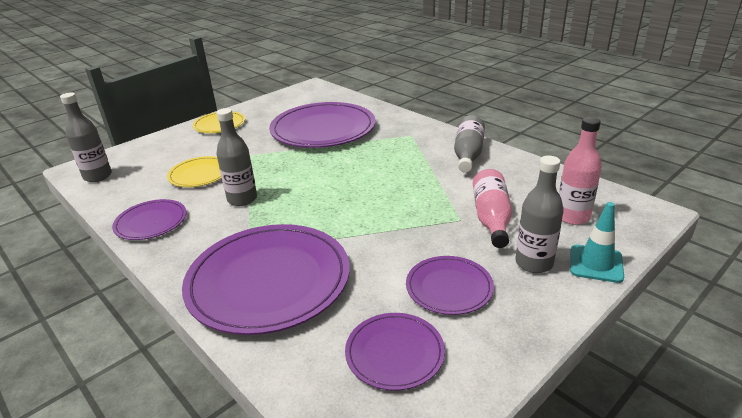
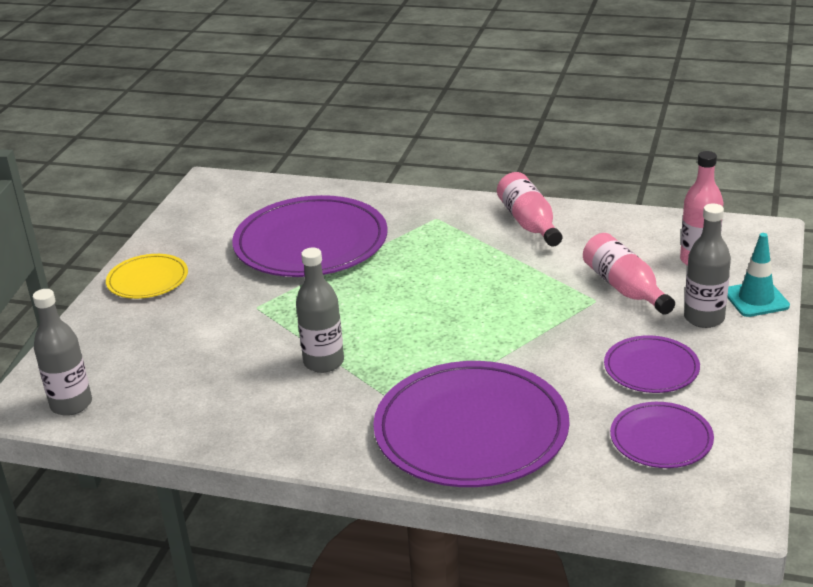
camera: 30 degrees left, 0 degrees up
(151, 222) = (244, 427): purple plate -> none
(200, 174) = (221, 353): yellow plate -> none
(468, 154) = (529, 223): grey bottle -> pink bottle

